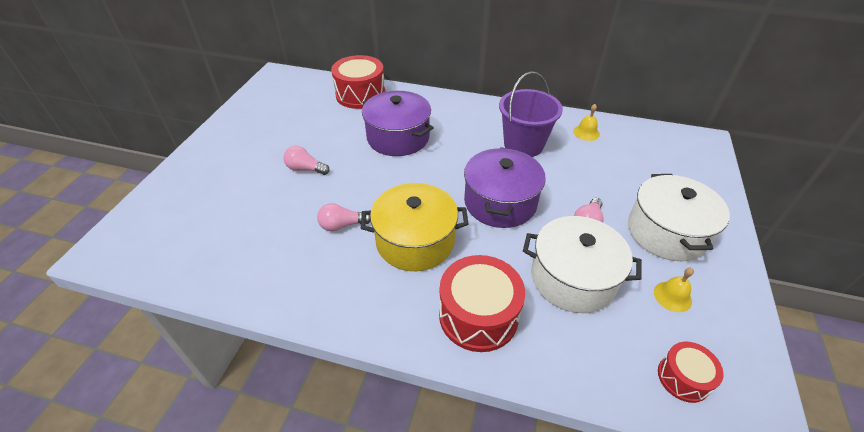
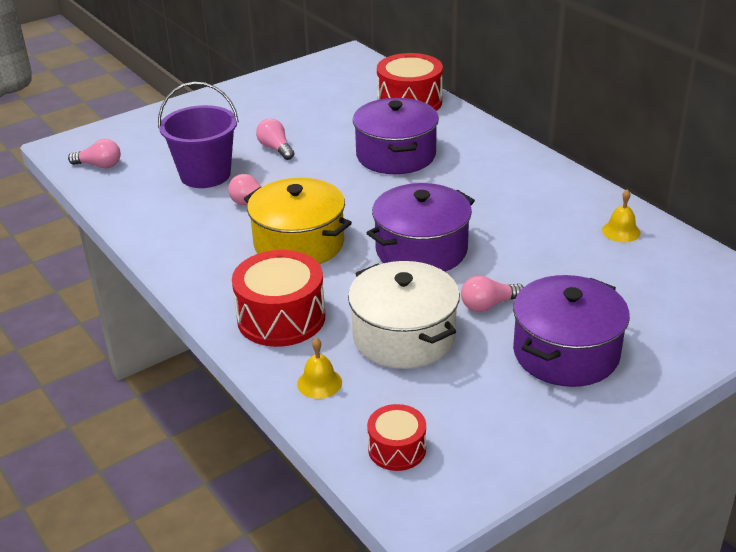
camera: 40 degrees right, 10 degrees down
(160, 254) = (99, 165): none -> pink light bulb
(523, 145) = (523, 213): purple bucket -> purple bucket (205, 175)
(666, 232) = (566, 353): white pot -> purple pot
(672, 296) = (483, 398): yellow bell -> yellow bell (319, 383)

